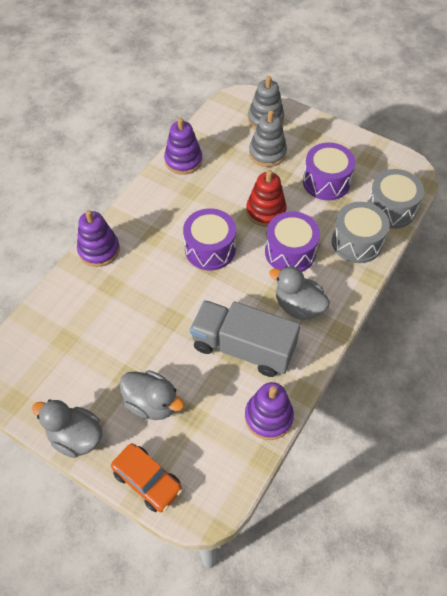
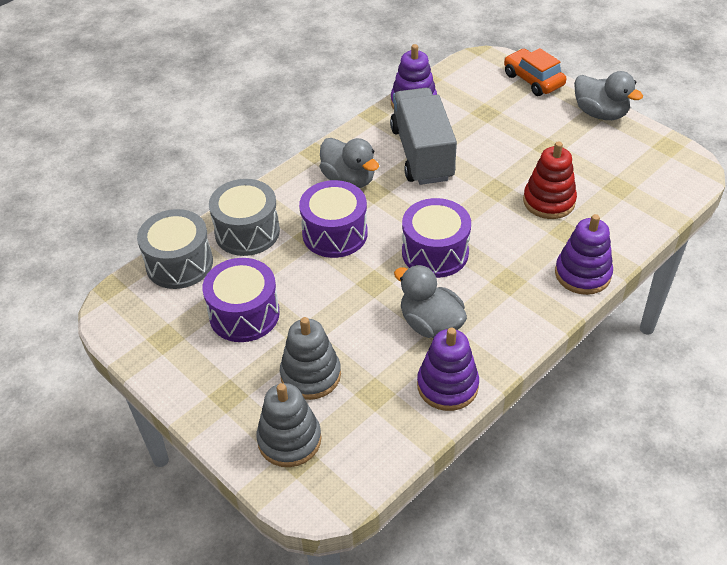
camera: 165 degrees left, 10 degrees down
(152, 403) = (524, 126): grey duck -> grey duck (430, 324)
(243, 348) = (422, 153): grey truck -> grey truck turned 135 degrees counterclockwise
(266, 211) = (346, 287): red stacking toy -> red stacking toy (549, 201)

